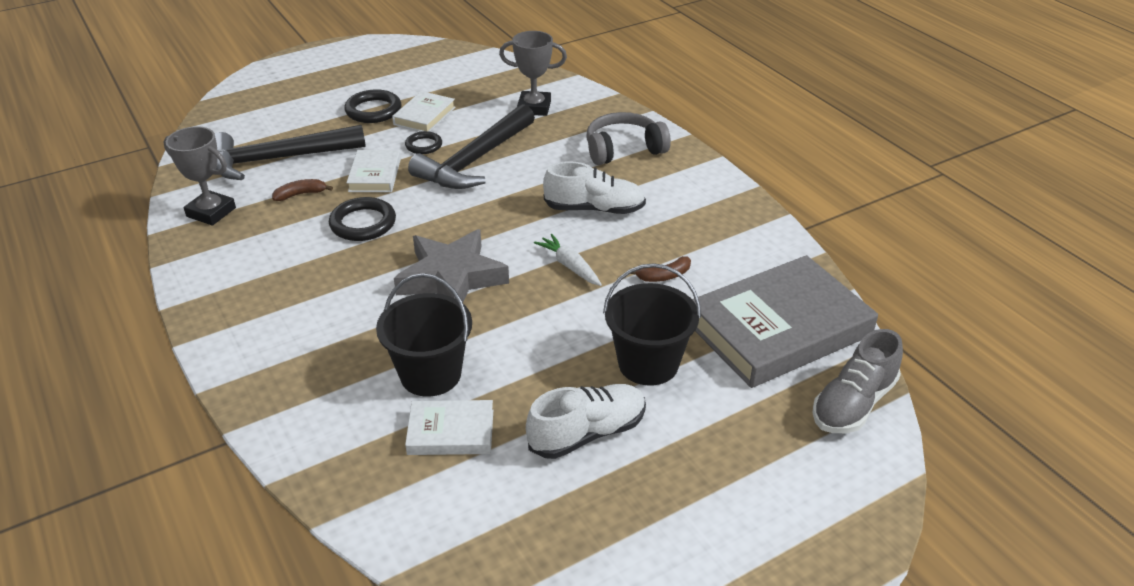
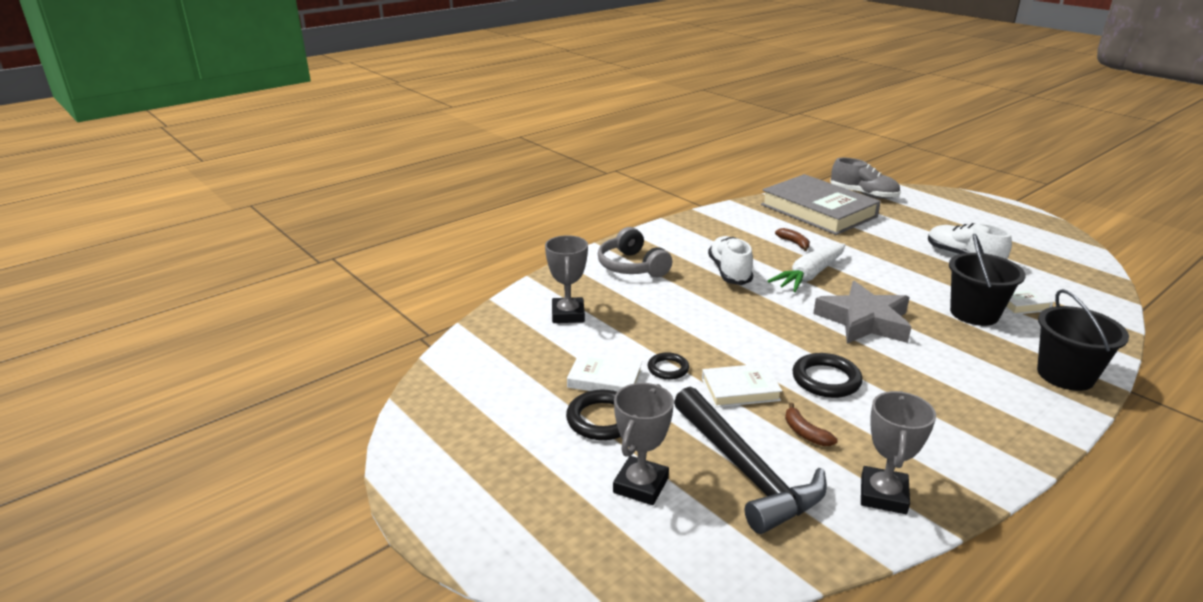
camera: 100 degrees left, 10 degrees down
(294, 117) = (641, 485): none -> grey trophy
(474, 161) = (683, 334): black hammer -> none
(569, 266) = (810, 275): white carrot -> white carrot, size x1.66
(648, 364) = (886, 244): black bucket -> black bucket (1065, 375)

